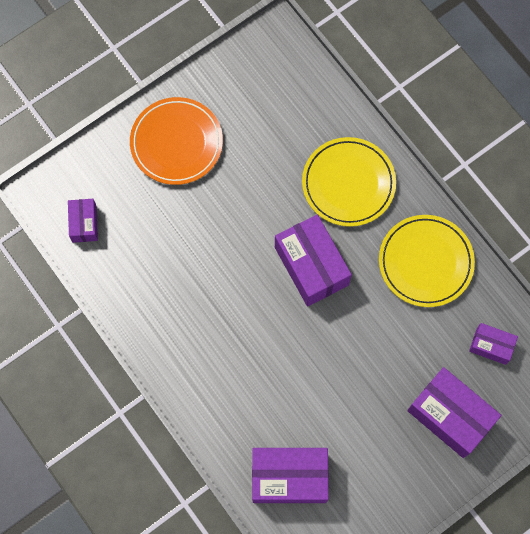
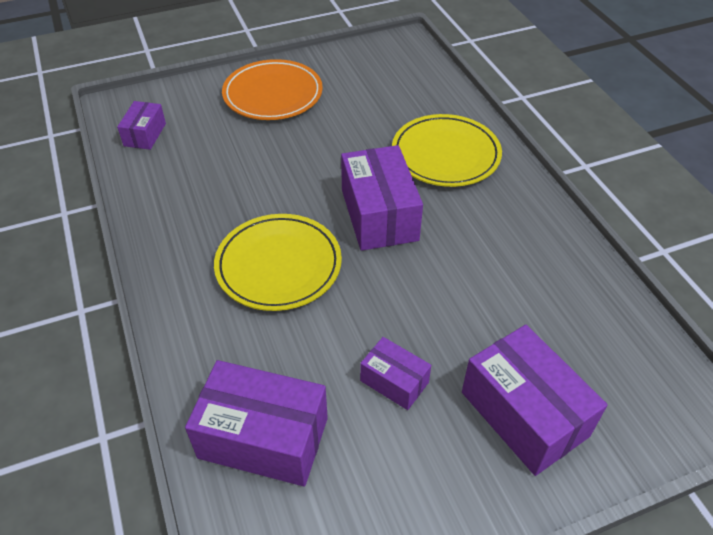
camera: 15 degrees right, 25 degrees down
(425, 262) = (522, 238): yellow plate -> yellow plate (278, 265)
(491, 346) = (597, 342): purple box -> purple box (394, 381)

